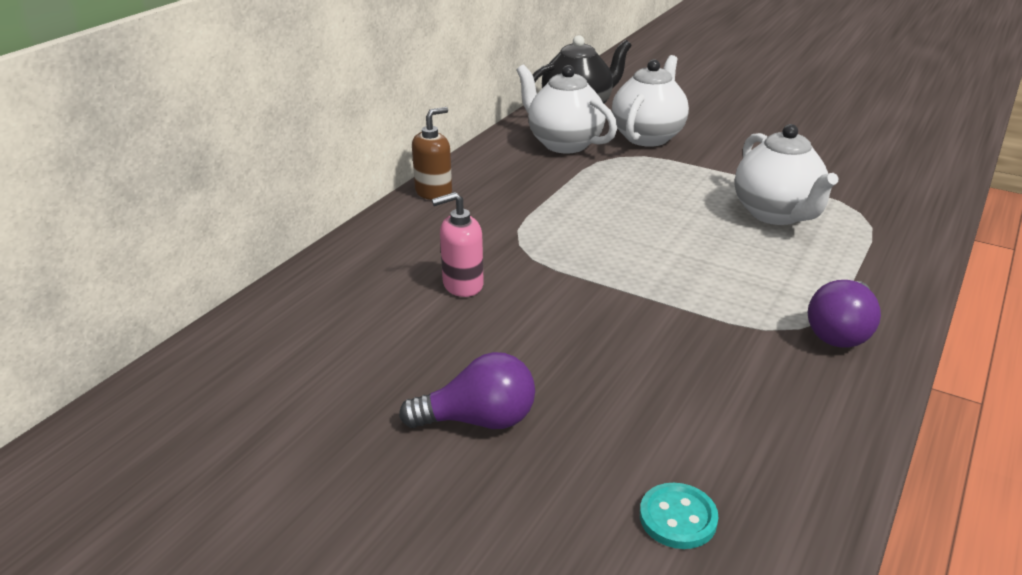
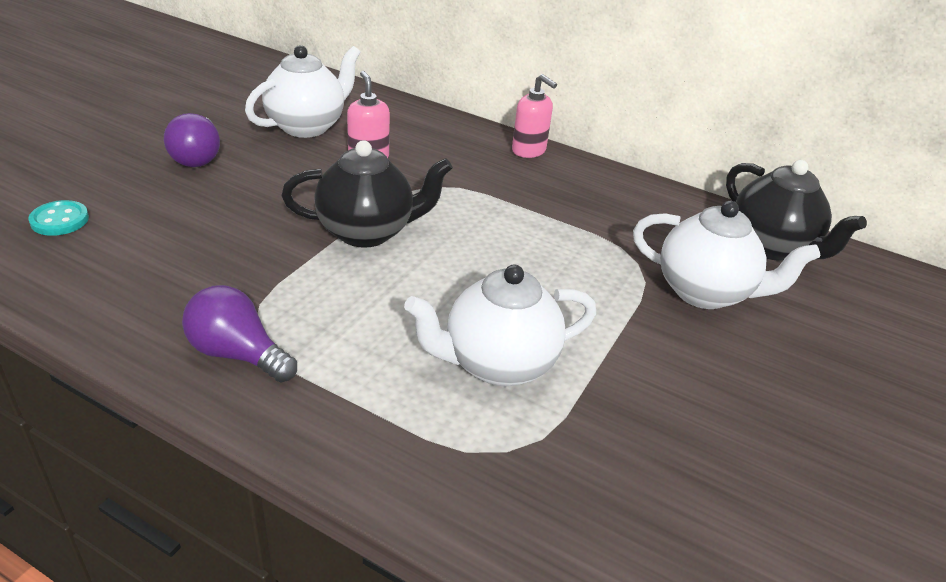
camera: 85 degrees right, 5 degrees up
(434, 192) = (529, 151): brown soap dispenser -> pink soap dispenser
(563, 143) = (661, 228): white teapot -> white teapot (307, 126)
(619, 277) = (367, 232): none -> black teapot

